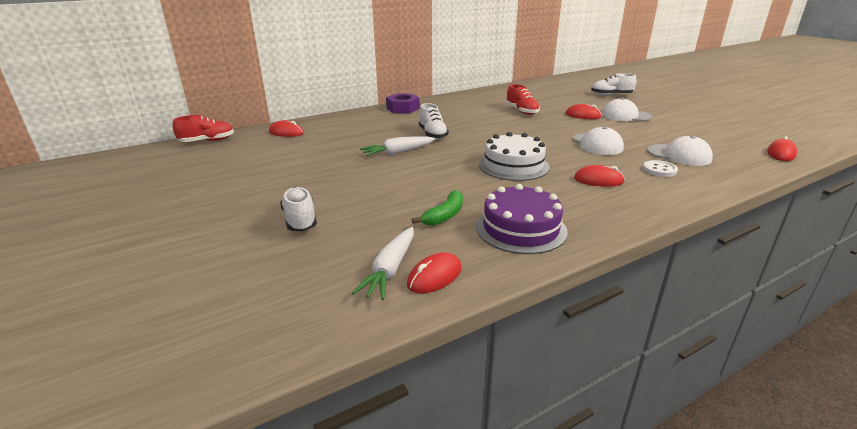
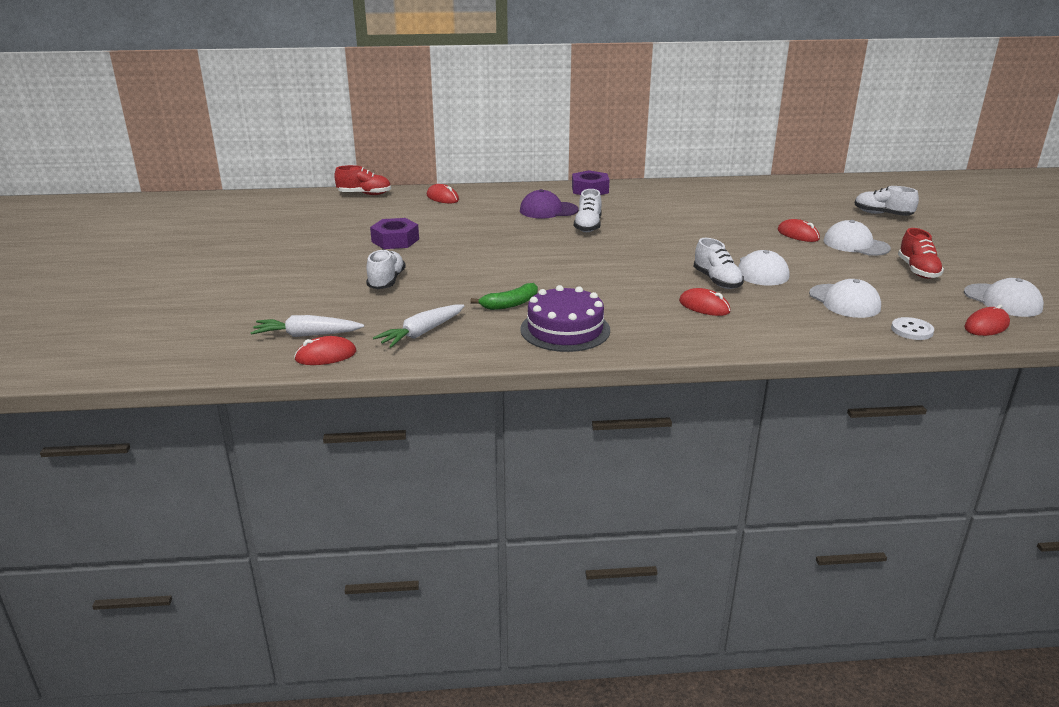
camera: 25 degrees right, 0 degrees up
(274, 177) = (395, 240): none -> purple nut
(387, 128) = (548, 210): none -> purple cap
(398, 152) = (531, 238): white carrot -> white carrot (307, 335)
(434, 276) = (450, 346): red mouse -> red mouse (326, 356)
(513, 165) = (633, 274): white cake -> none
(521, 111) = (727, 216): red shoe -> red shoe (917, 270)
(578, 158) = (717, 281): none -> white shoe
(659, 170) = (792, 311): white button -> white button (912, 330)
(759, 135) = (1002, 300): none -> white cap

